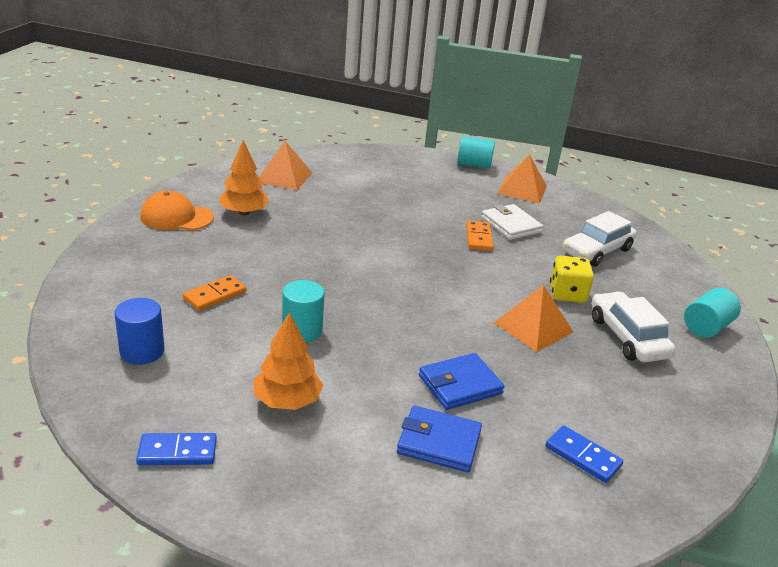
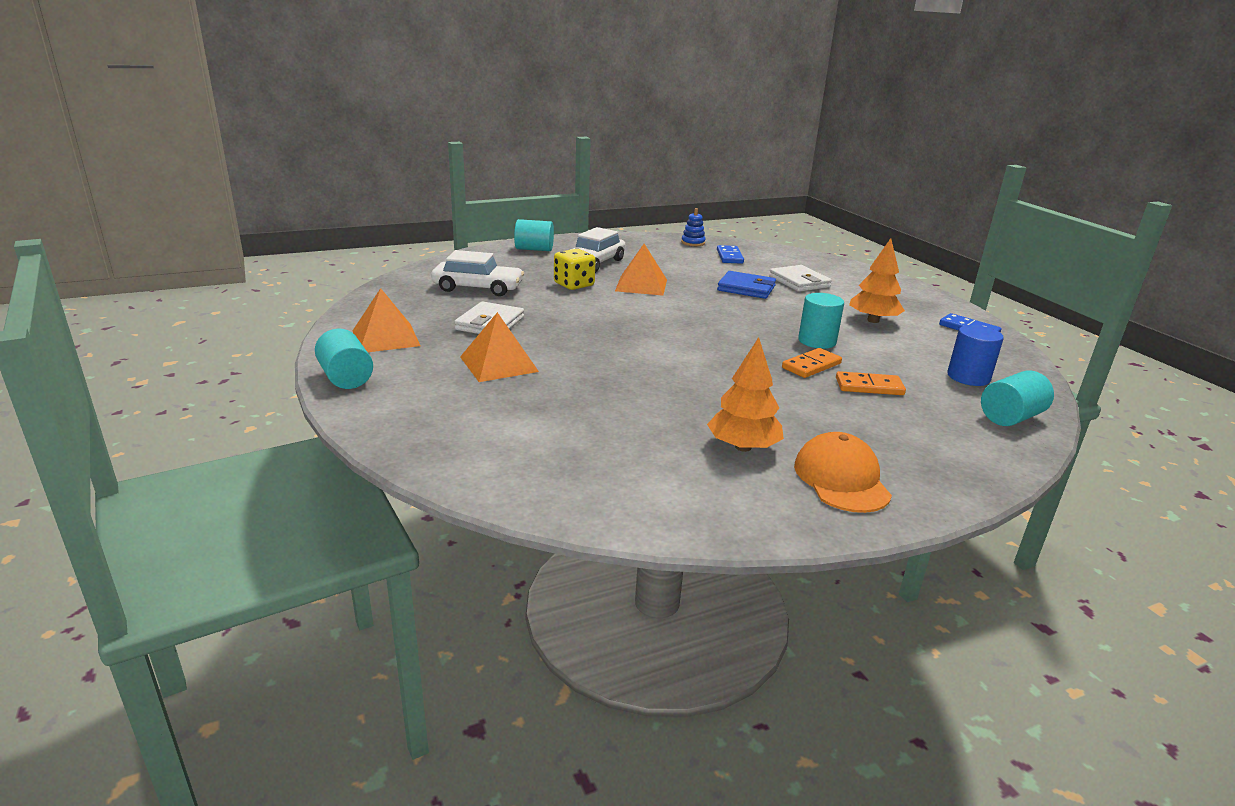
camera: 130 degrees left, 5 degrees down
(89, 316) = (1010, 417): none -> turquoise cylinder
(176, 217) = (841, 479): orange cap -> orange cap turned 150 degrees counterclockwise
(284, 177) = (613, 472): orange pyramid -> orange pyramid (499, 364)
(439, 442) = (799, 282): blue wallet -> white wallet
(479, 238) = (545, 328): orange domino -> orange domino (811, 366)
(671, 466) = (693, 243): none -> blue stacking toy

